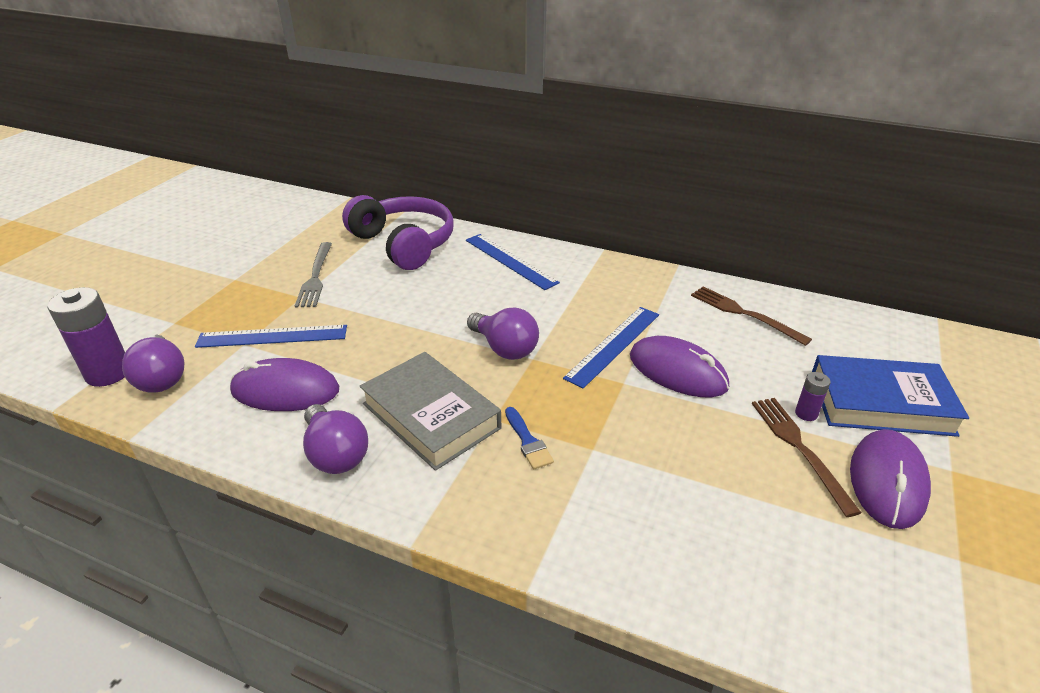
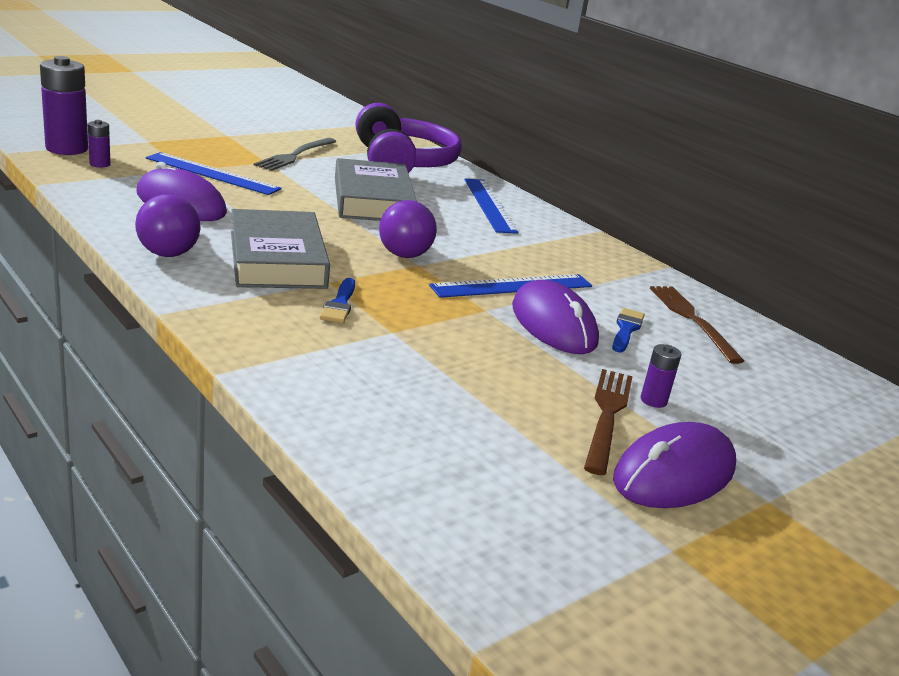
camera: 25 degrees right, 10 degrees down
(161, 378) = (100, 164): purple light bulb -> purple battery
(427, 300) = (373, 200): none -> grey book
(721, 348) = (626, 329): none -> blue brush
(881, 403) = (757, 430): blue book -> none

